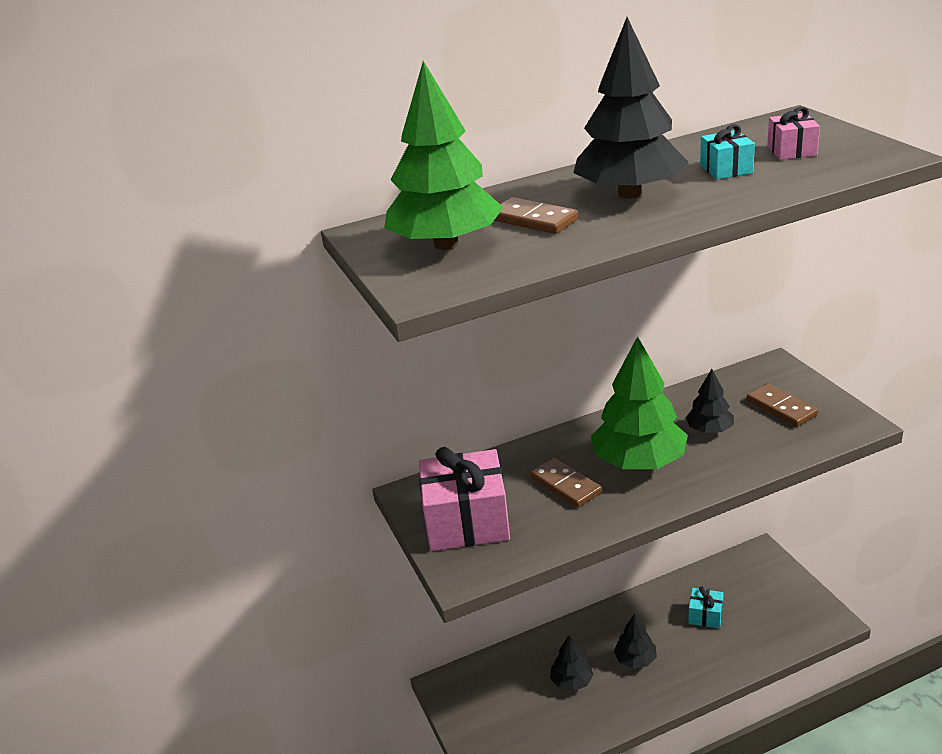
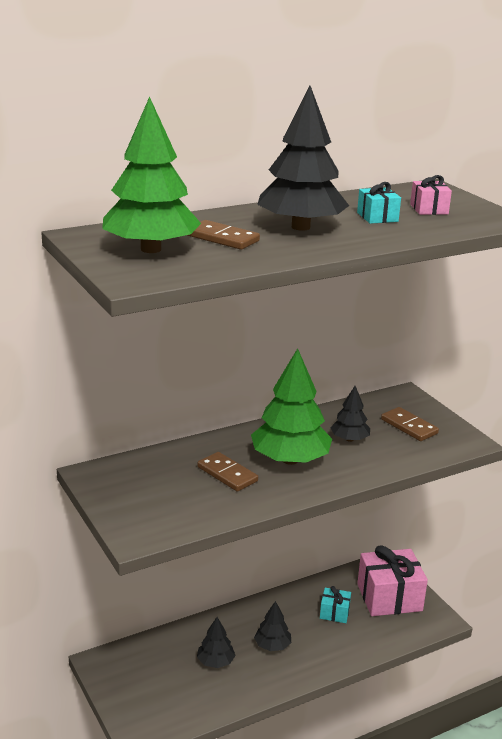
camera: 10 degrees left, 5 degrees down
(466, 521) = (141, 497): pink gift -> pink gift (389, 597)

